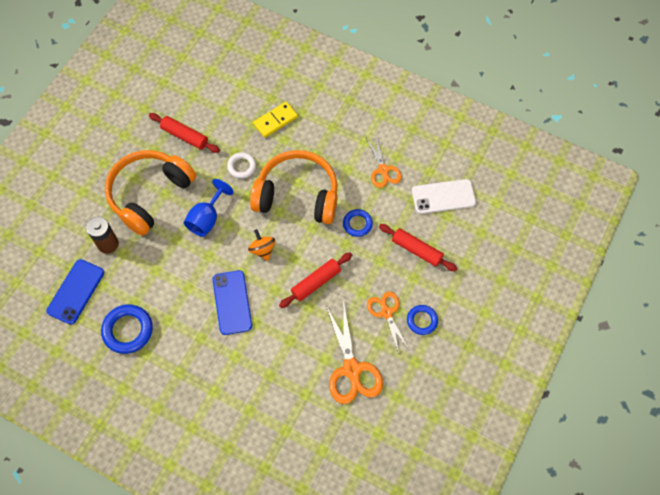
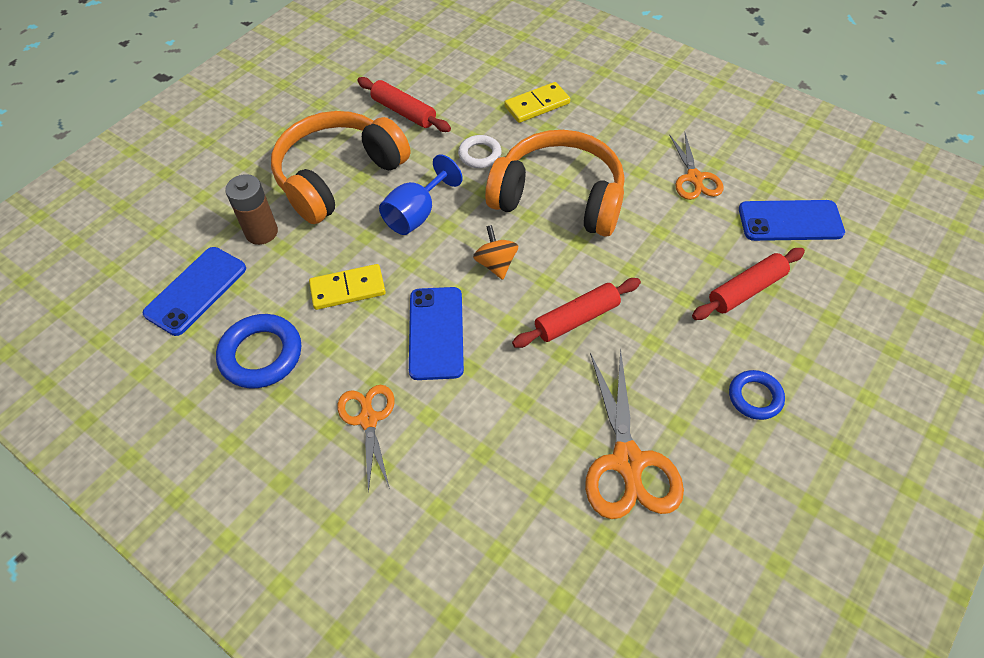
camera: 10 degrees right, 10 degrees down
(172, 279) = (348, 289): none -> yellow domino
(357, 224) = (650, 244): blue ring -> none
(386, 312) = (693, 377): orange scissors -> orange scissors (368, 419)
(416, 250) = (746, 290): red rolling pin -> red rolling pin turned 75 degrees counterclockwise
(443, 197) = (790, 221): white phone -> blue phone

